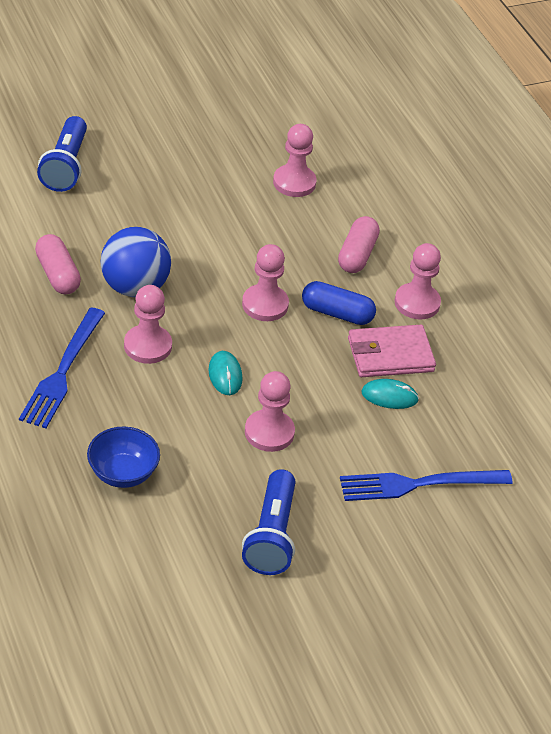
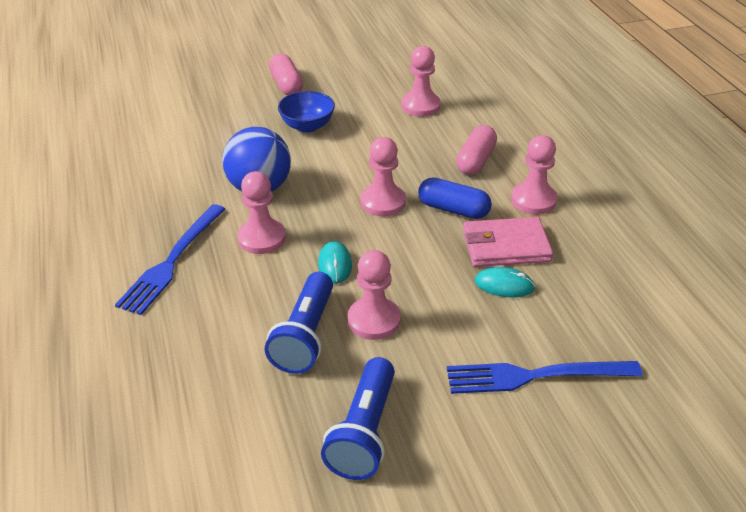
camera: 10 degrees right, 5 degrees down
(57, 274) = (189, 178): pink capsule -> pink capsule (286, 85)
(65, 166) = (218, 96): blue flashlight -> blue flashlight (305, 336)
(123, 473) = (210, 361): blue bowl -> blue bowl (307, 126)

